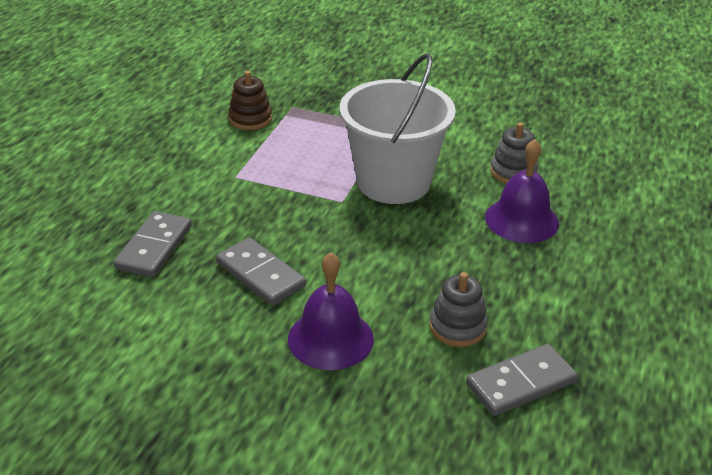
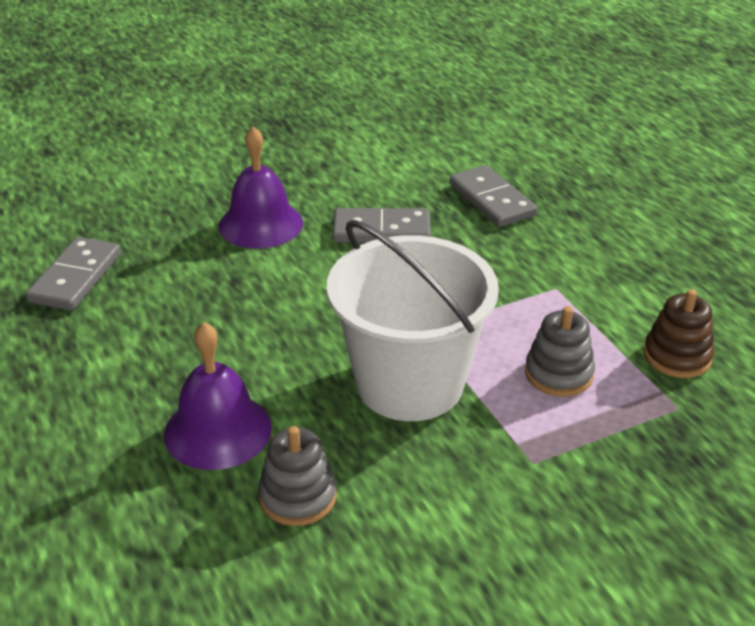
camera: 135 degrees right, 0 degrees up
(457, 327) = (170, 286): grey stacking toy -> grey stacking toy (558, 374)

